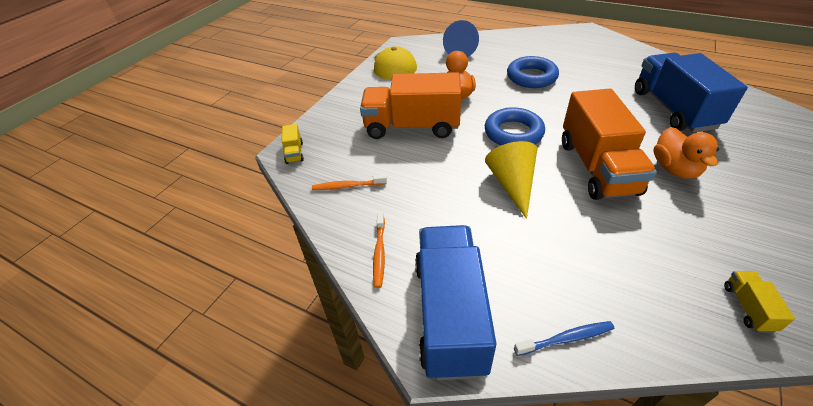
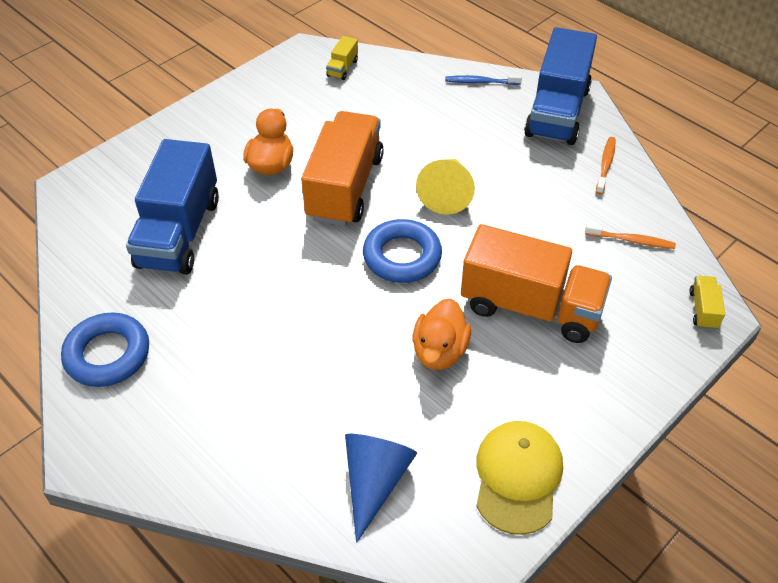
camera: 165 degrees left, 5 degrees up
(531, 77) = (300, 354): blue ring -> blue ring (108, 354)

